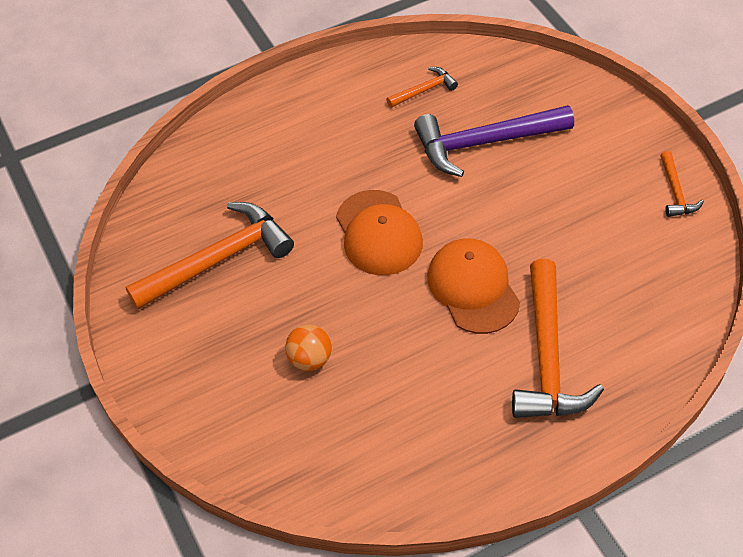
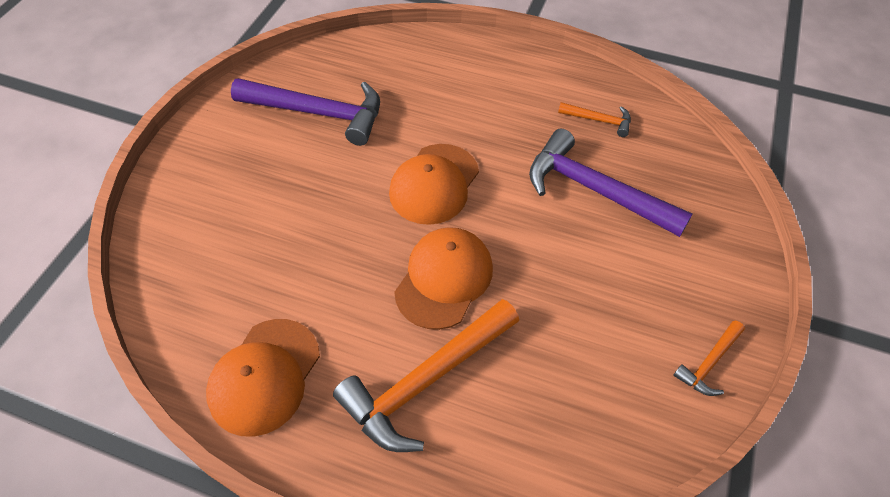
camera: 45 degrees right, 0 degrees up
(218, 259) = (319, 113): orange hammer -> purple hammer
(310, 359) = (278, 221): orange ball -> none
(451, 454) = (264, 376): none -> orange cap

